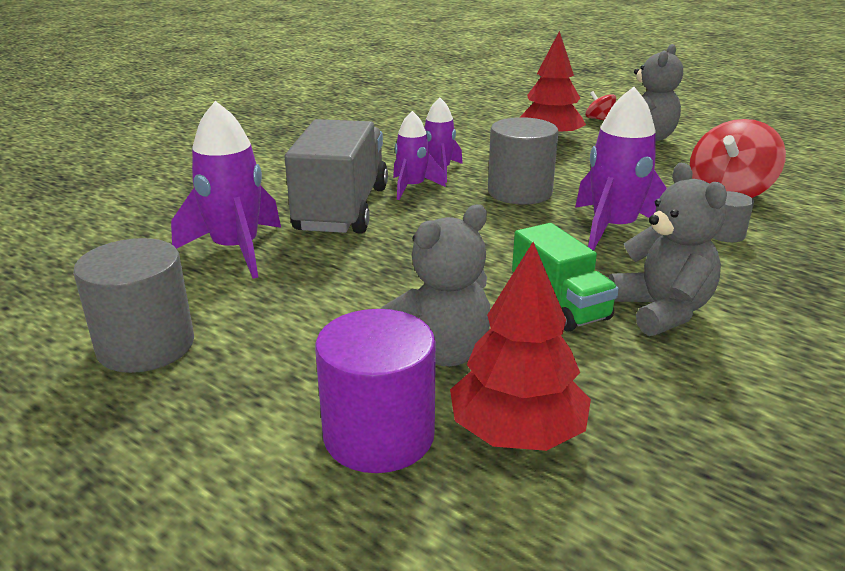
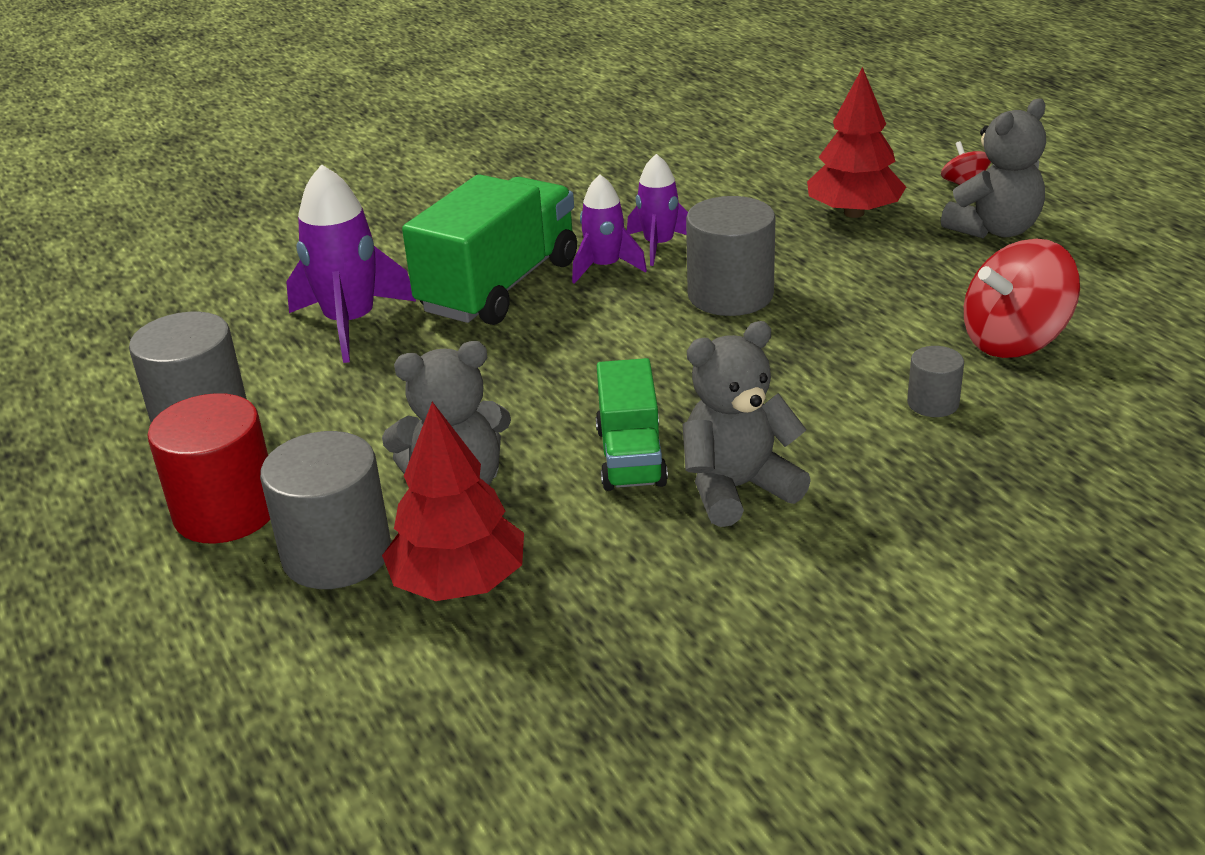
camera: 25 degrees right, 5 degrees up
(232, 421) = (226, 511): none -> red cylinder
(342, 209) = (499, 286): grey truck -> green truck
(379, 435) = (337, 554): purple cylinder -> grey cylinder
(613, 229) = (794, 370): purple rocket -> none
(661, 311) = (737, 488): grey teddy bear -> grey teddy bear turned 120 degrees counterclockwise

